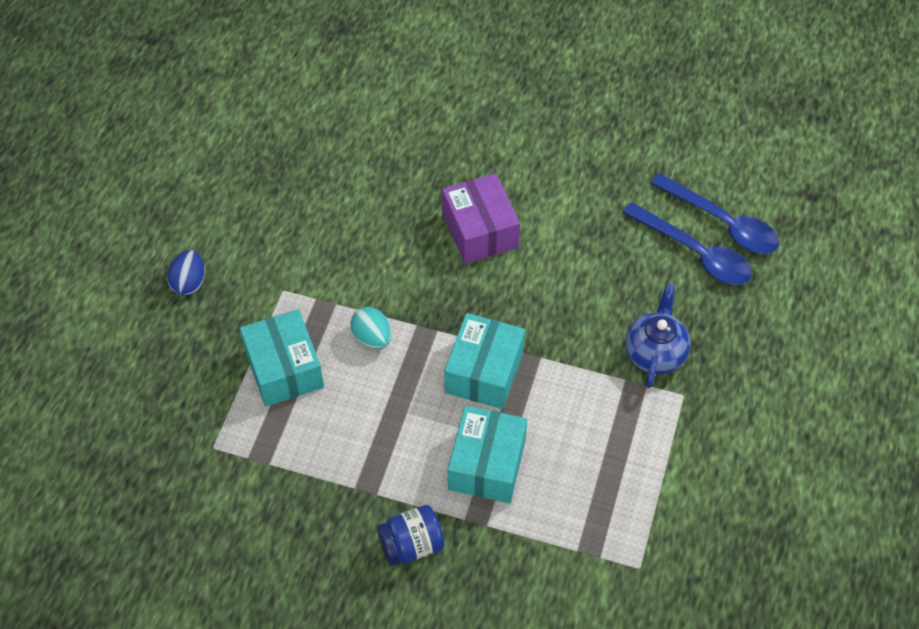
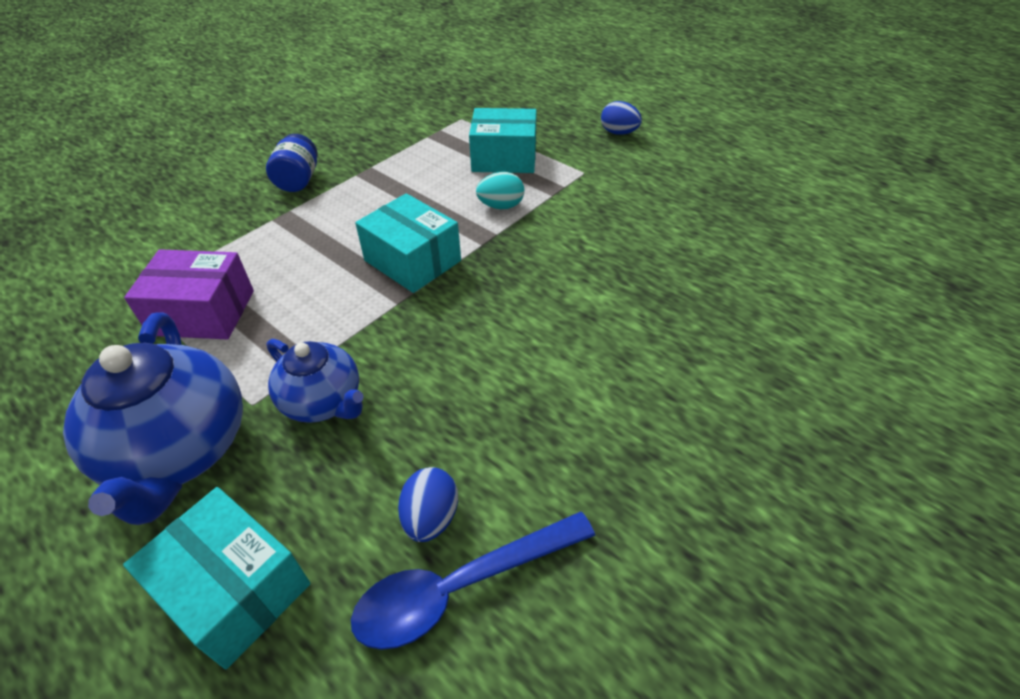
camera: 115 degrees right, 10 degrees down
(480, 230) = (587, 310): purple box -> purple box (203, 312)
(487, 464) = (322, 235): turquoise box -> turquoise box (234, 589)
(695, 253) = (431, 517): blue spoon -> blue egg
(740, 413) = (180, 450): none -> blue teapot

